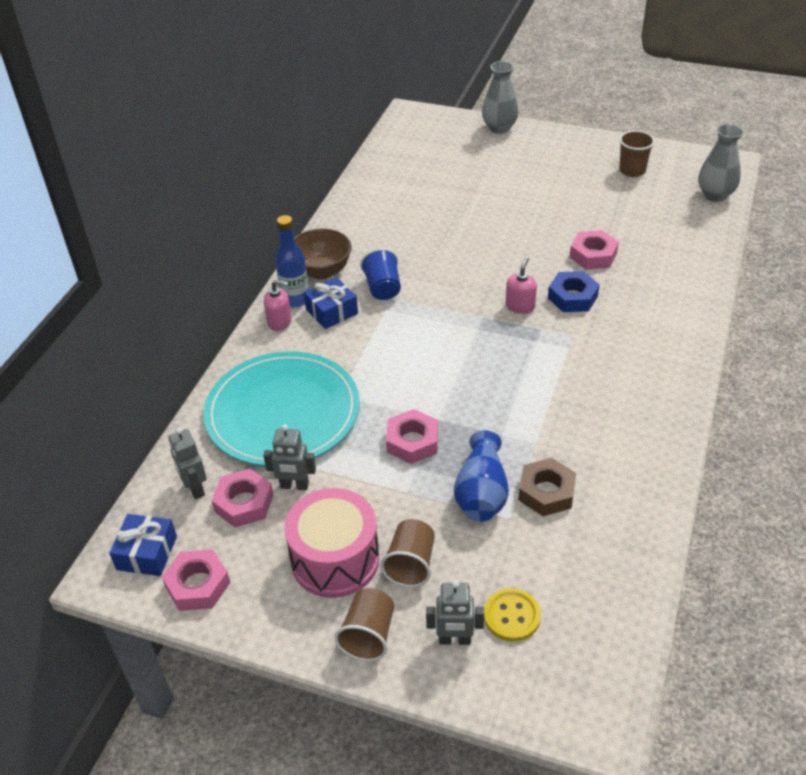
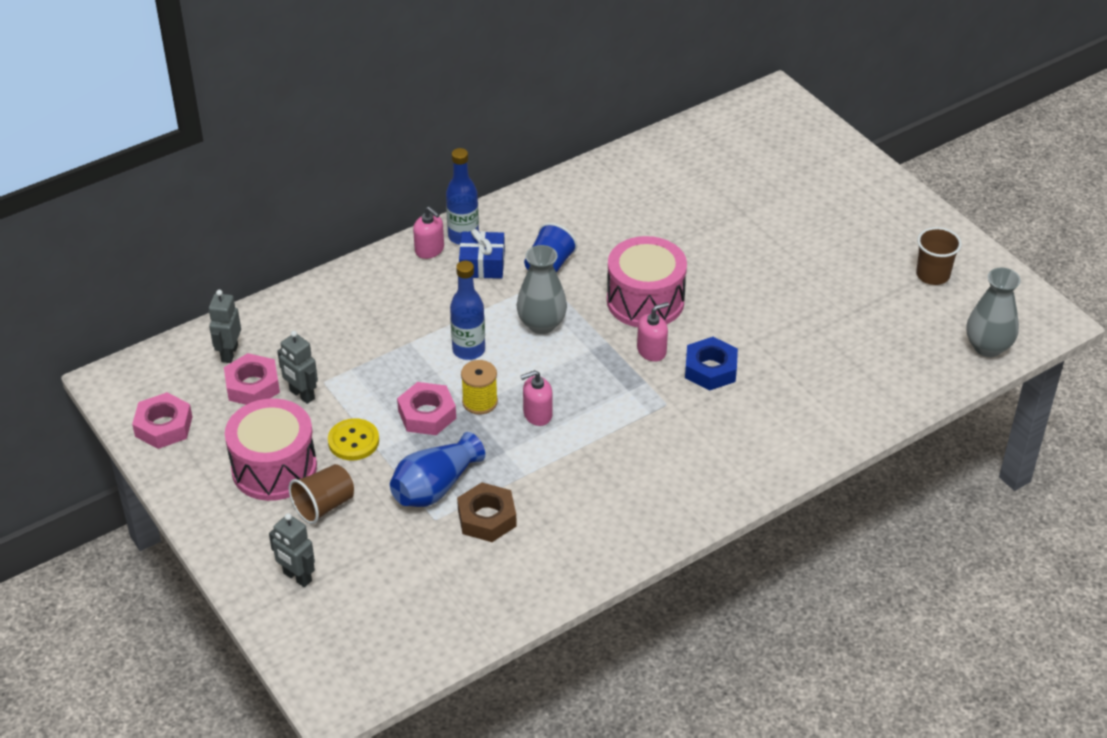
camera: 35 degrees right, 0 degrees up
(147, 553) = (152, 382): blue gift -> none
(283, 413) = (352, 331): turquoise plate -> none
(322, 271) = (513, 221): brown bowl -> none
(368, 635) = (242, 535): brown cup -> none
(390, 377) = (468, 350): none -> blue bottle
(441, 409) = (480, 402): none -> yellow spool
(476, 276) = (645, 301): none -> pink drum
(493, 394) = (537, 414): none -> pink soap dispenser
(499, 128) = (849, 158): grey vase -> grey vase (541, 324)
(511, 616) = (355, 588): yellow button -> yellow button (353, 441)
(593, 255) = (780, 340): pink nut -> none

